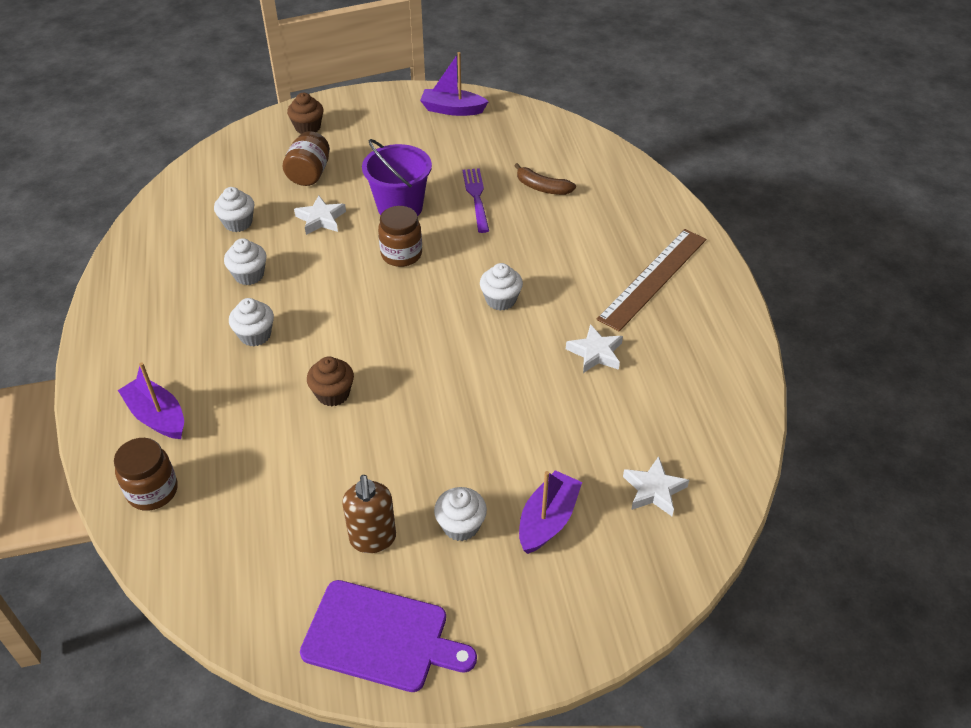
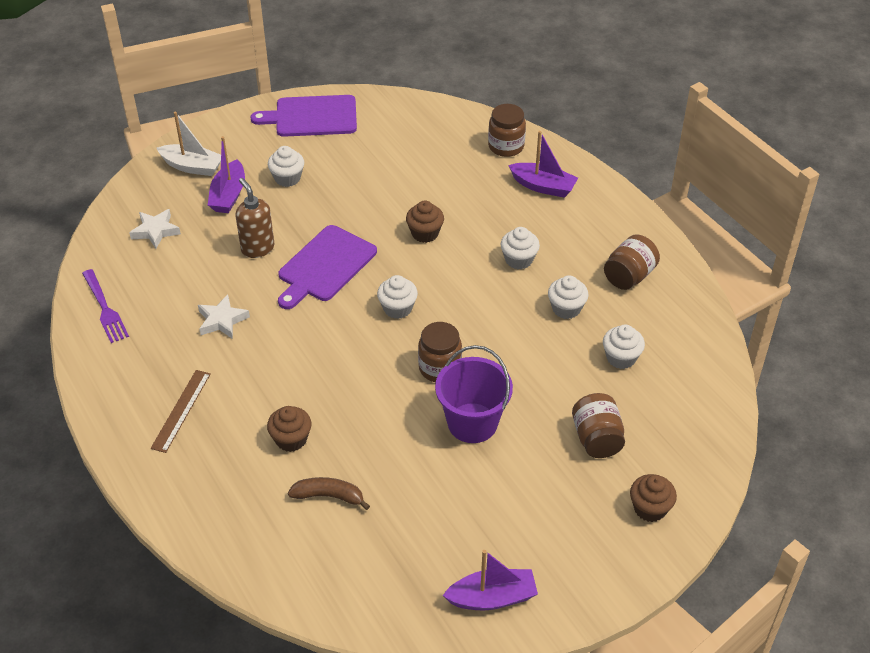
camera: 160 degrees right, 0 degrees up
(163, 289) = (629, 276): none -> brown jar
(321, 219) = (544, 385): white star -> none
(373, 539) = (342, 158): brown soap dispenser -> brown soap dispenser (257, 248)
(464, 385) = (325, 266): none -> purple cutting board
(476, 197) = (397, 460): purple fork -> purple fork (105, 308)
(501, 300) = (323, 347): white cupcake -> white cupcake (397, 308)
(559, 232) = (291, 439): none -> brown cupcake
(586, 588) = (192, 167): none -> white boat
(653, 278) = (181, 410): brown ruler -> brown ruler, size x0.61

